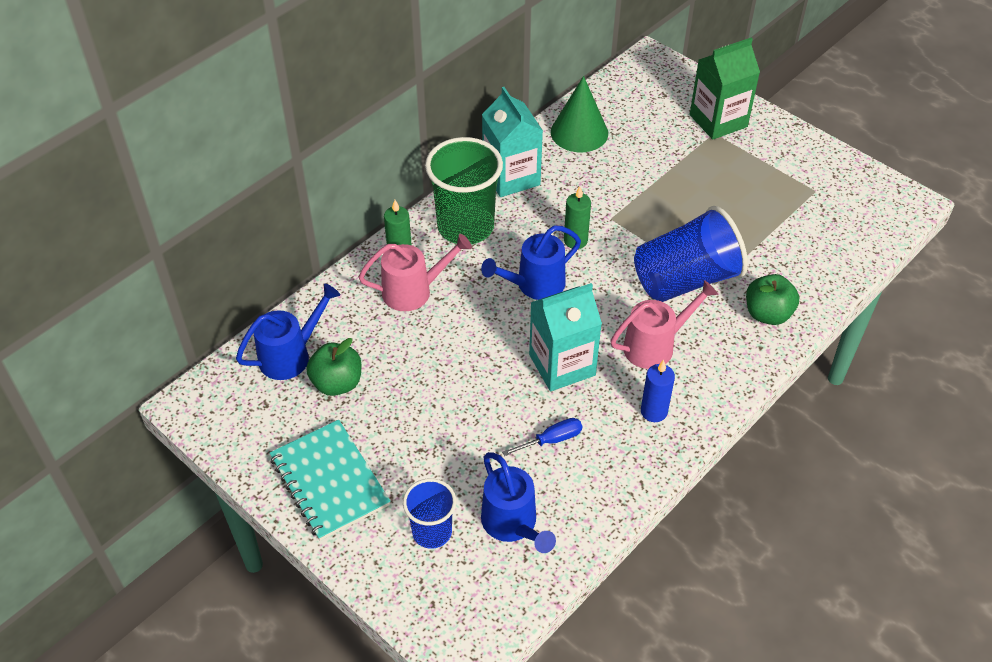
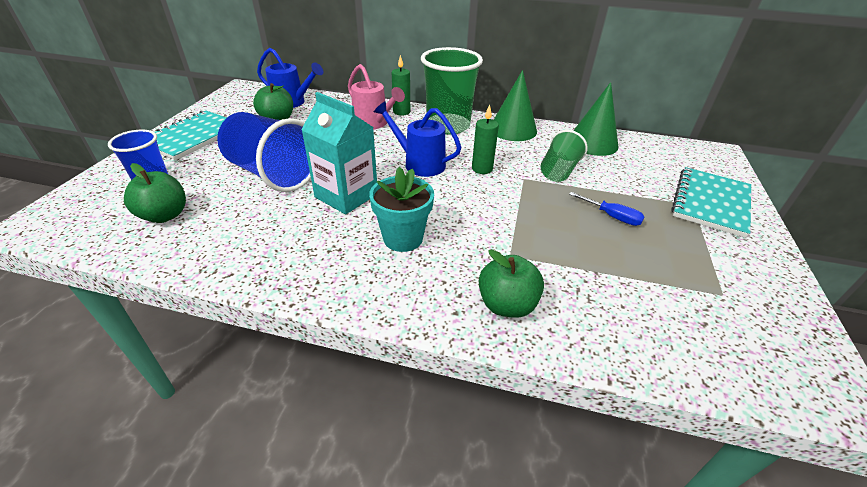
camera: 60 degrees right, 10 degrees down
(511, 177) = (513, 129): turquoise carton -> green cone
(513, 524) = (165, 215): blue watering can -> green apple
(551, 440) = (262, 211): blue screwdriver -> blue screwdriver (611, 216)
(614, 187) = (558, 171): none -> green cup
(654, 411) = (321, 258): blue candle -> none
(655, 345) = (403, 238): pink watering can -> turquoise flower pot
(685, 280) = (497, 235): blue cup -> blue cup (273, 174)
(718, 121) = (710, 203): green carton -> turquoise notebook

